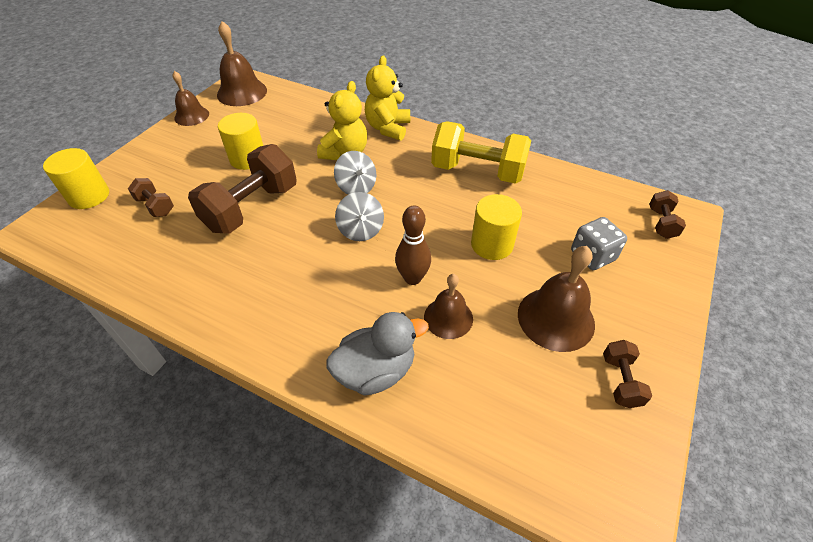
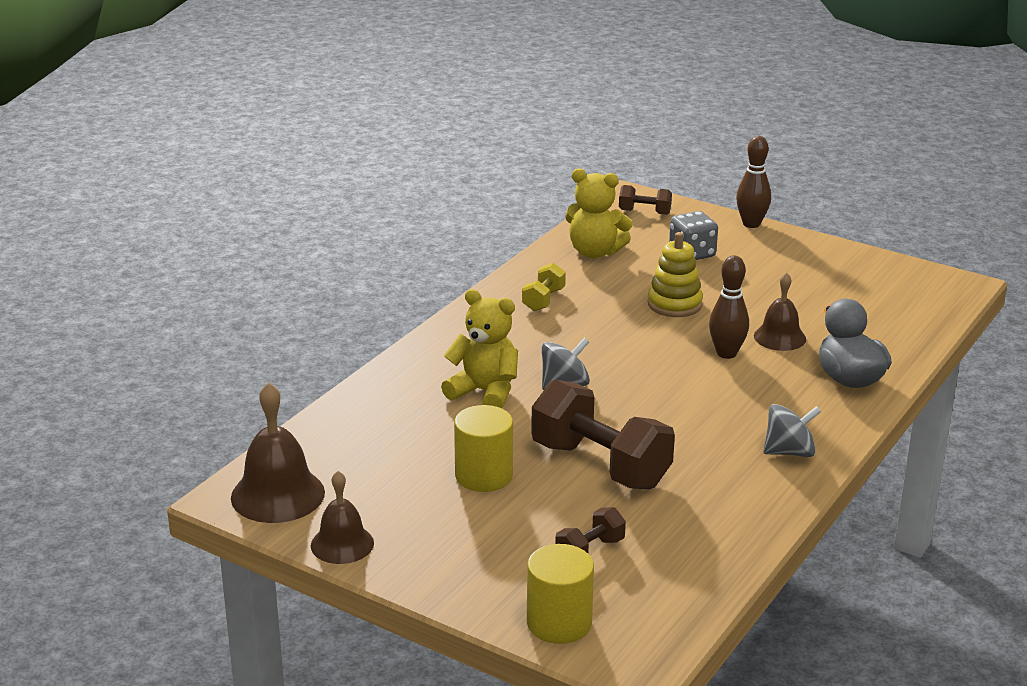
camera: 85 degrees left, 20 degrees down
(361, 230) = (648, 383): grey spinning top -> grey spinning top (789, 452)
(388, 128) = (430, 357): yellow teddy bear -> yellow teddy bear (595, 252)
(477, 171) = (543, 300): yellow dumbbell -> yellow dumbbell, size x0.47
(492, 244) = (674, 304): yellow cylinder -> yellow stacking toy
(556, 318) = (775, 283): brown bell -> none
(620, 381) = (841, 265): brown dumbbell -> none
(681, 302) = (751, 224): none -> brown bowling pin

